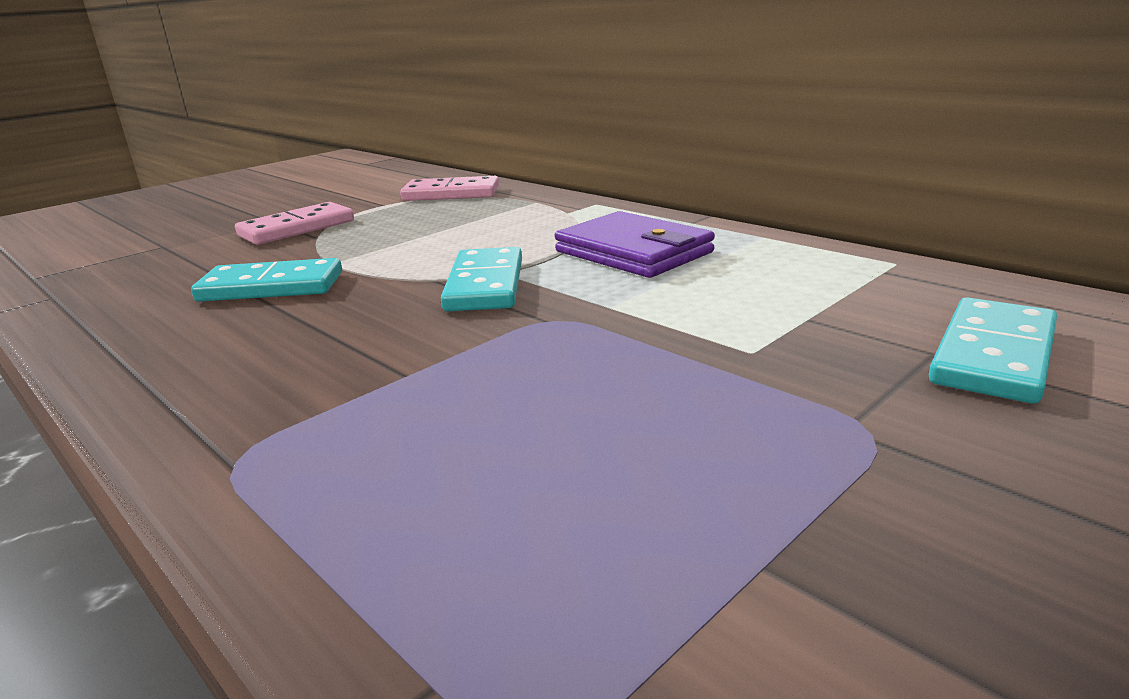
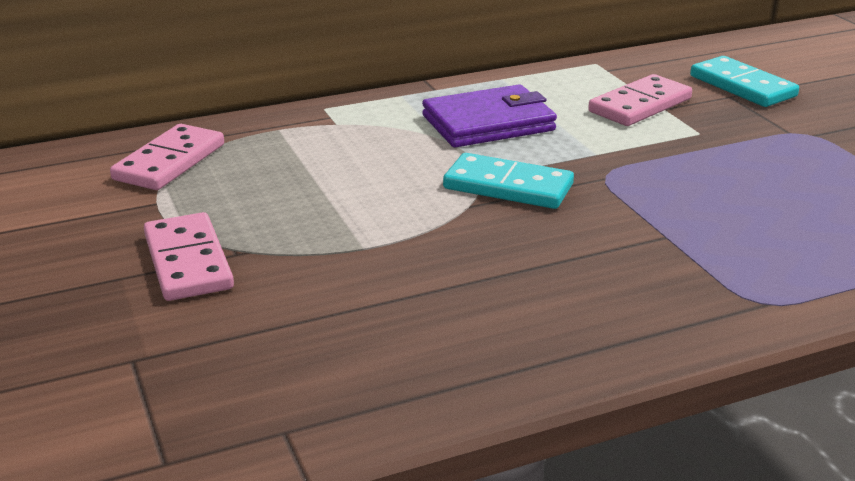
camera: 70 degrees left, 5 degrees up
(271, 287) = (408, 283): turquoise domino -> none
(792, 304) = (640, 105): none -> pink domino

